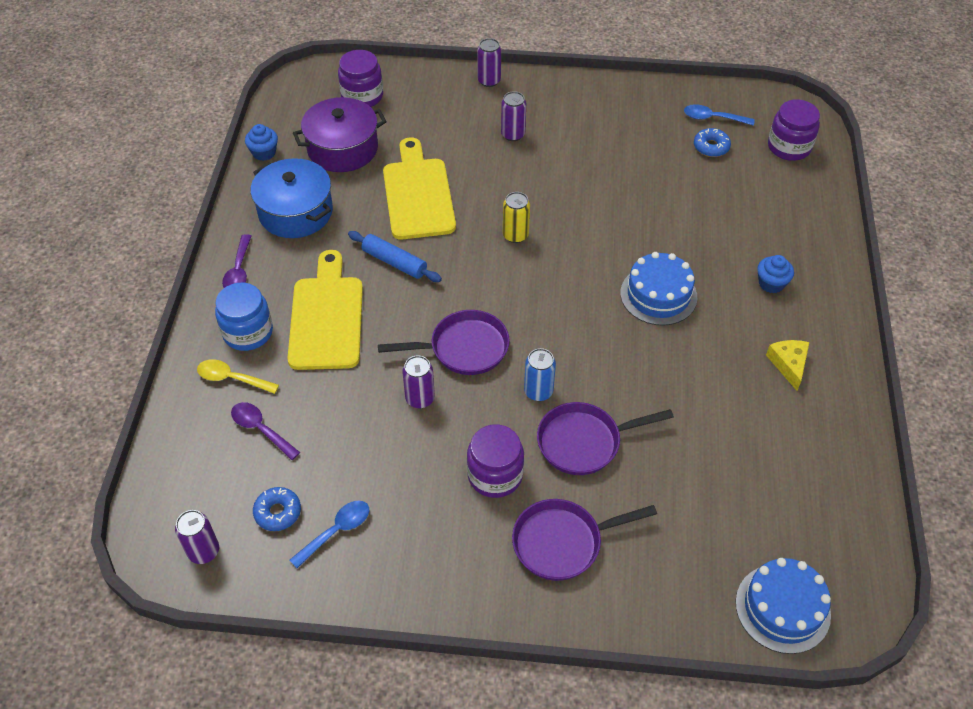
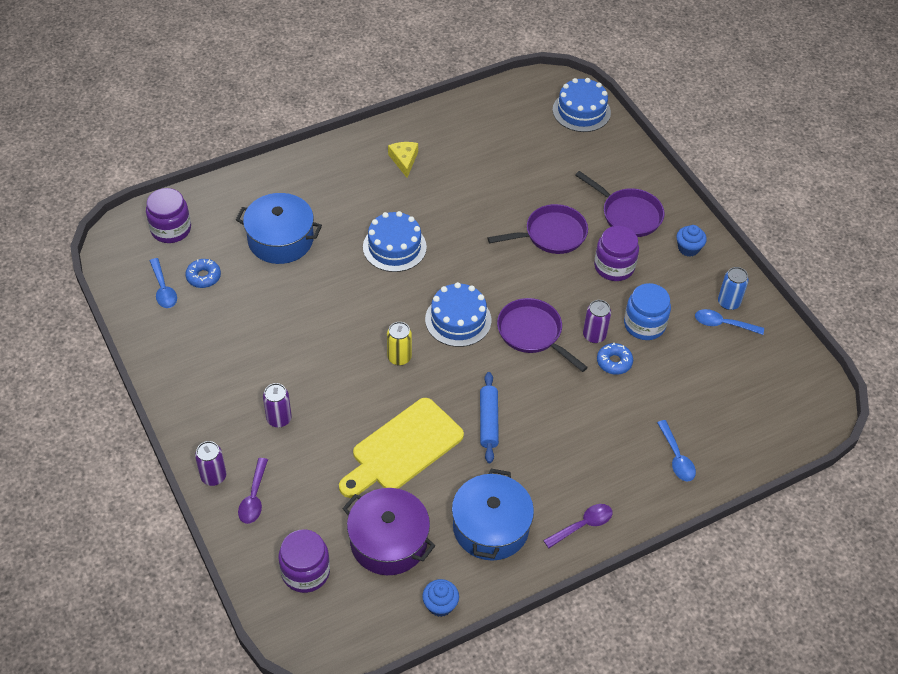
camera: 125 degrees left, 0 degrees up
(204, 551) = (799, 384): purple can -> none
(232, 378) = (676, 457): yellow spoon -> blue spoon
(248, 332) = (631, 476): blue jar -> blue jar (644, 324)
(261, 429) = (697, 411): purple spoon -> purple spoon (254, 497)
(278, 512) = (740, 362): blue donut -> blue donut (614, 362)
(326, 317) = (576, 433): yellow cutting board -> none
(526, 298) = (458, 320): none -> blue cake
(538, 391) = (533, 275): blue can -> blue can (728, 302)
(584, 442) = (551, 234): purple pan -> purple pan turned 60 degrees counterclockwise
(726, 215) = (280, 240): none -> blue pot
(771, 283) = (335, 192): blue cupcake -> blue cupcake (688, 248)
(789, 364) = (404, 160): yellow cheese -> yellow cheese turned 120 degrees clockwise

